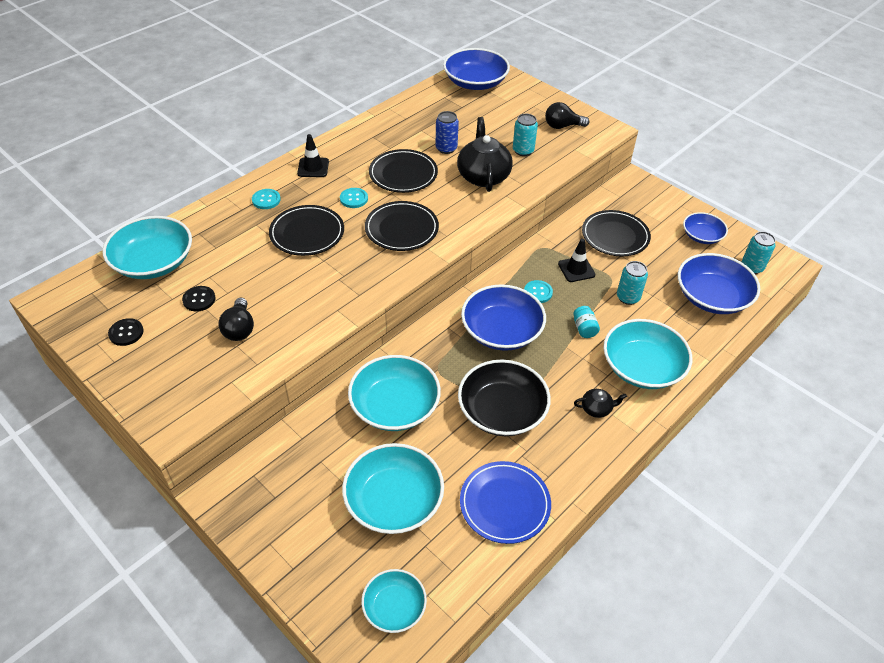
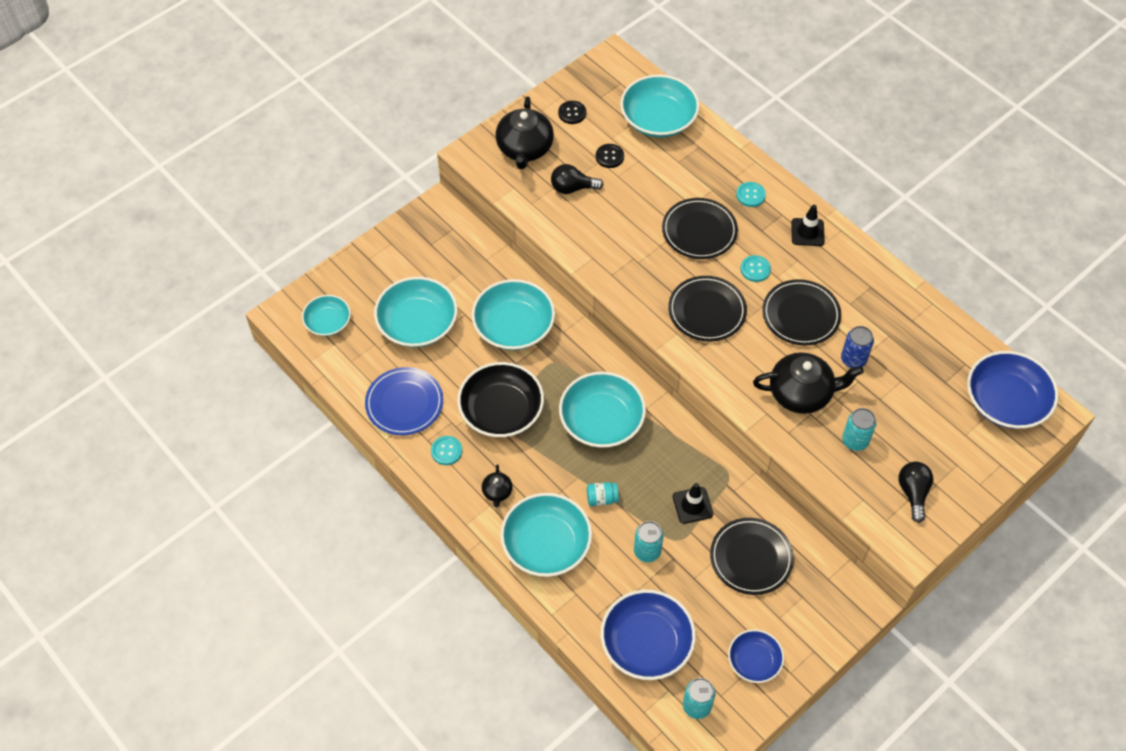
camera: 95 degrees right, 10 degrees up
(173, 374) = (525, 149): none -> black teapot
(501, 331) = (601, 421): blue bowl -> turquoise bowl
(538, 292) = (656, 461): turquoise button -> turquoise button (446, 451)

